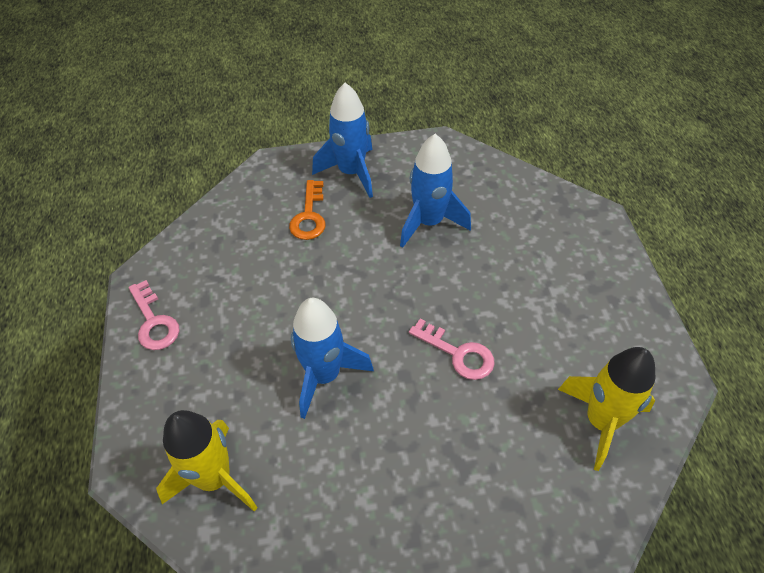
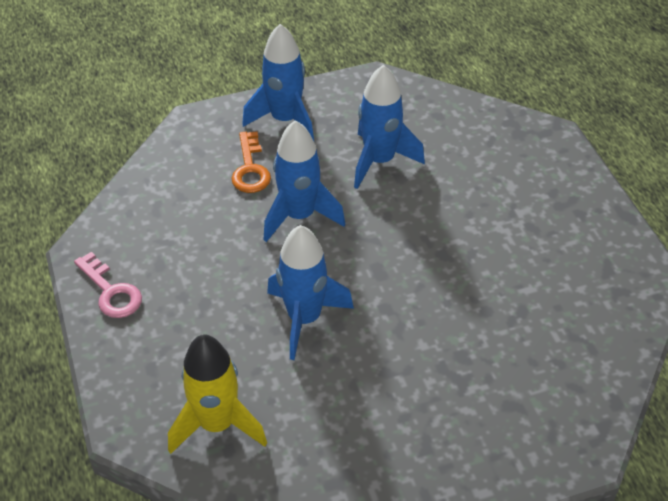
camera: 10 degrees left, 5 degrees down
(343, 268) = (299, 216): none -> blue rocket
(458, 353) = (435, 281): pink key -> none
(601, 421) = (584, 323): yellow rocket -> none

